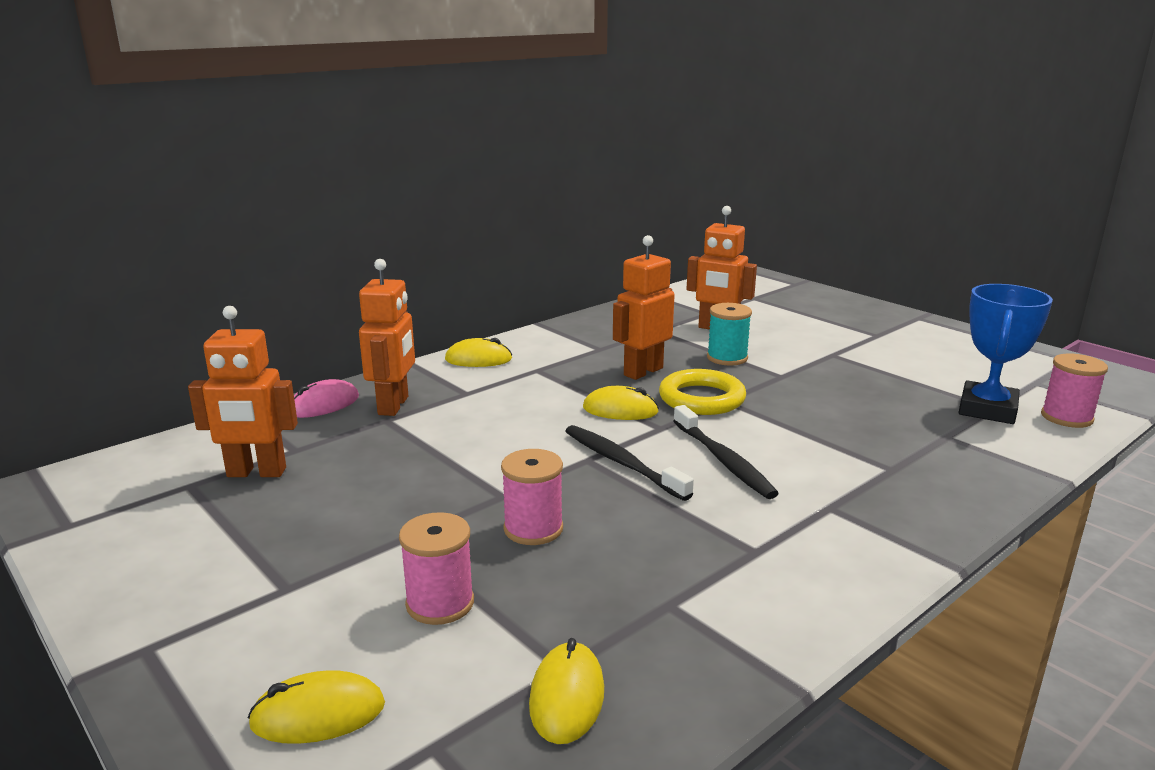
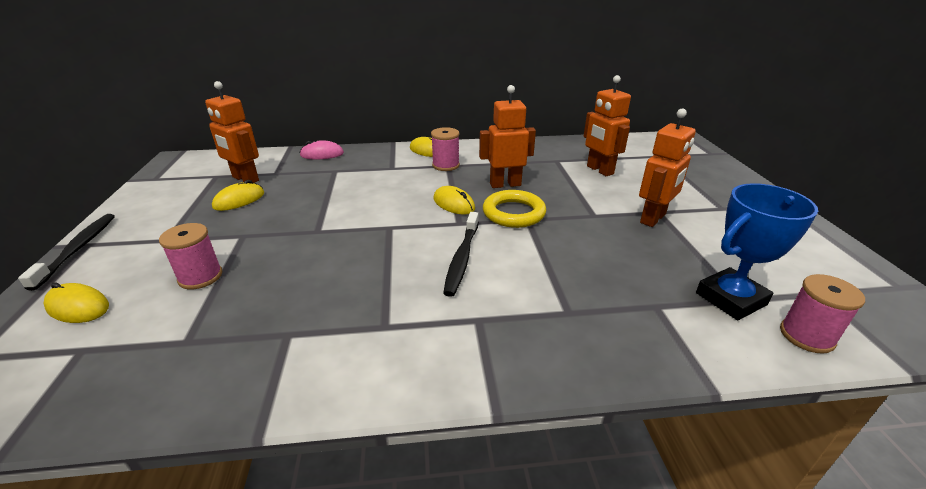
camera: 35 degrees right, 10 degrees up
(394, 405) = (349, 164): orange robot -> orange robot (653, 219)
(533, 529) = (300, 256): pink spool -> pink spool (445, 165)
(567, 697) = (160, 359): yellow mouse -> yellow mouse (239, 200)
(622, 463) = (403, 236): black toothbrush -> black toothbrush (78, 249)
(727, 358) = (574, 191): turquoise spool -> none

